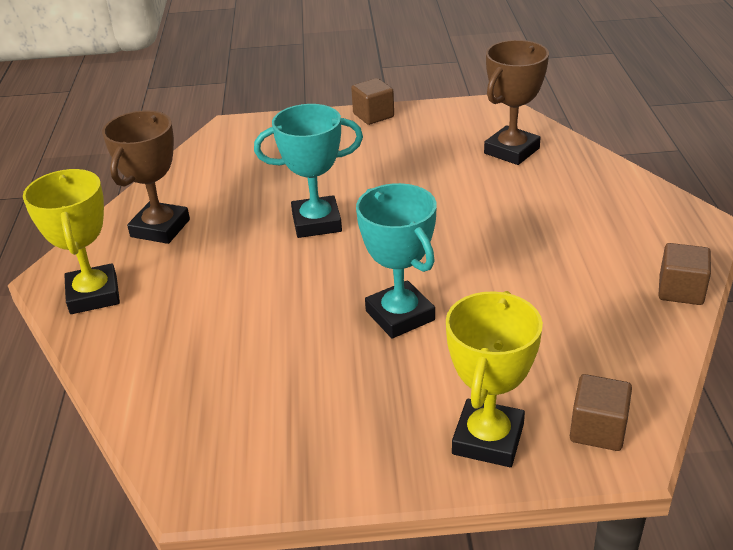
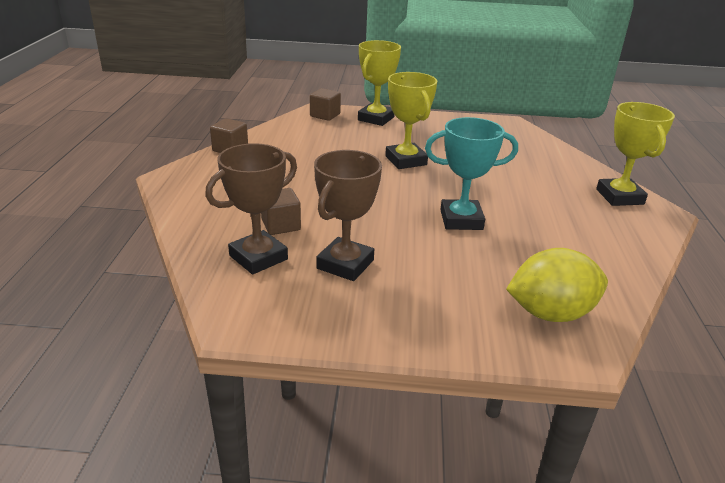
camera: 175 degrees left, 5 degrees down
(160, 228) = (599, 235): brown trophy -> brown trophy (345, 264)
(246, 147) = (550, 313): none -> yellow lemon
(373, 115) = (392, 337): brown cube -> brown cube (281, 225)
(400, 315) = (406, 160): turquoise trophy -> yellow trophy

